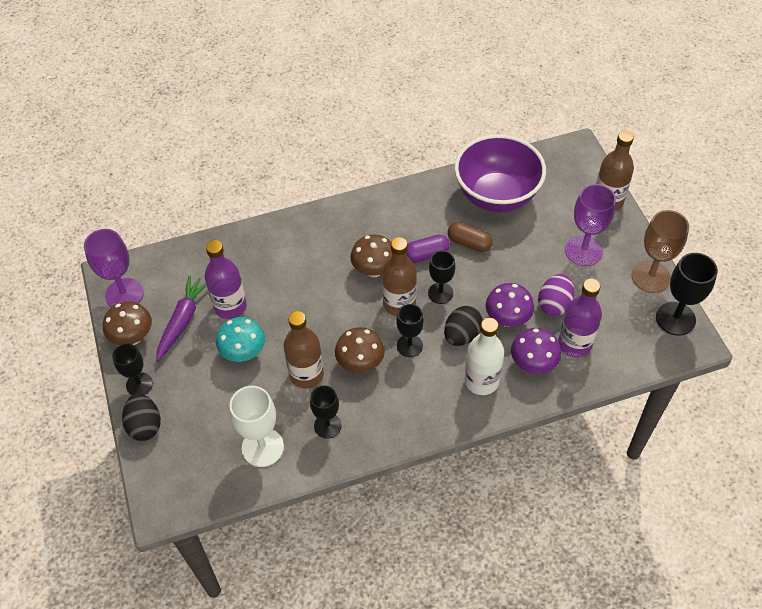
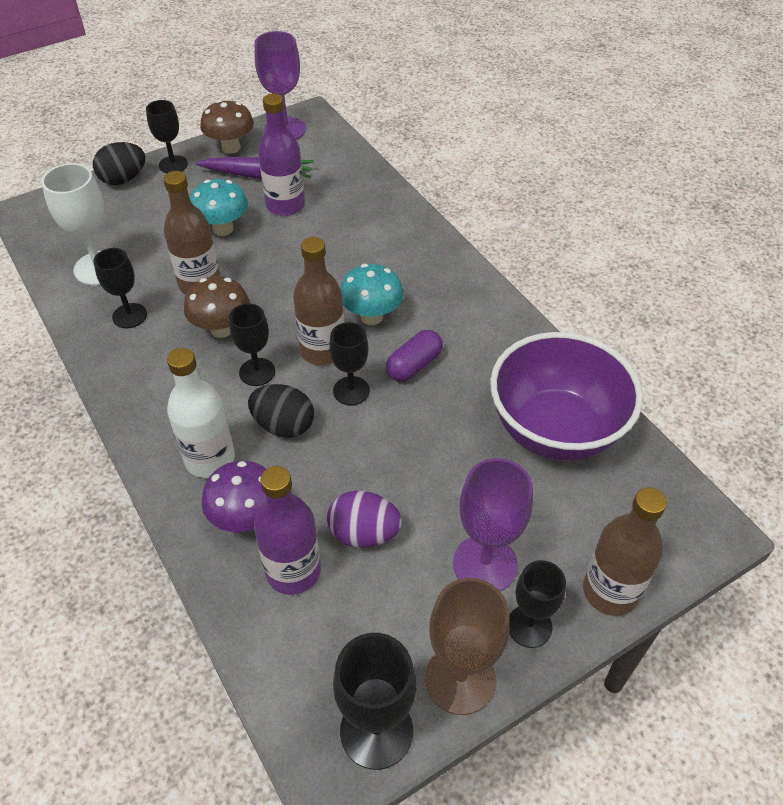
camera: 75 degrees right, 5 degrees down
(374, 270) = (371, 316): brown mushroom -> turquoise mushroom
(426, 255) = (414, 365): purple capsule -> purple capsule turned 75 degrees clockwise
(469, 243) = (450, 410): brown capsule -> none
(507, 319) = (322, 475): purple mushroom -> none
(623, 240) = (529, 626): none -> black goblet

